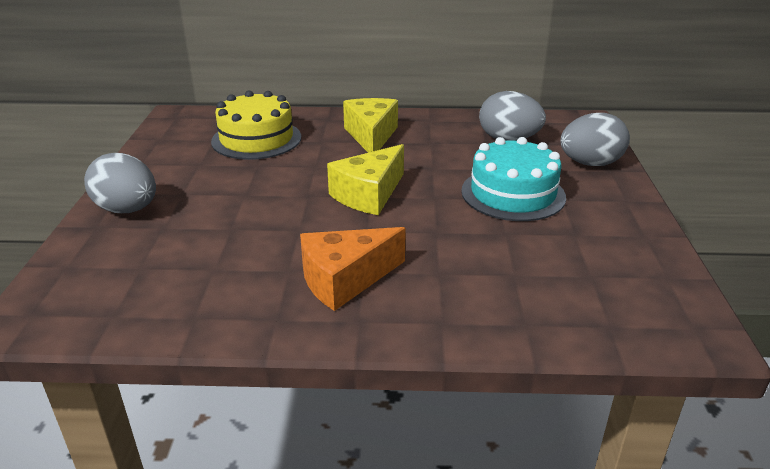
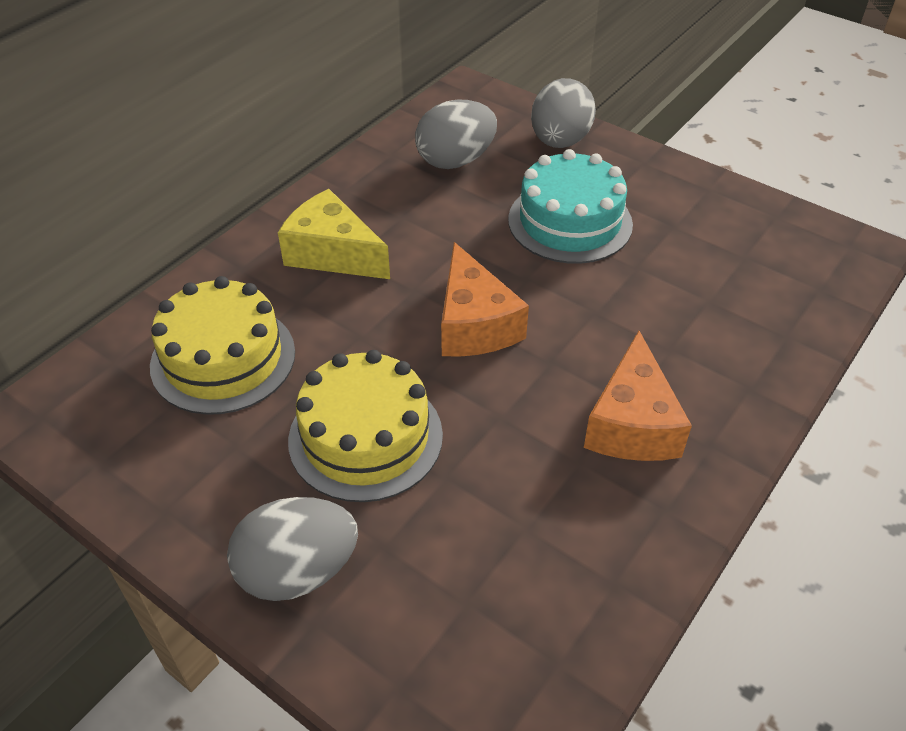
camera: 55 degrees left, 15 degrees up
(239, 194) = (365, 437): none -> yellow cake
(369, 194) = (474, 324): yellow cheese -> orange cheese

